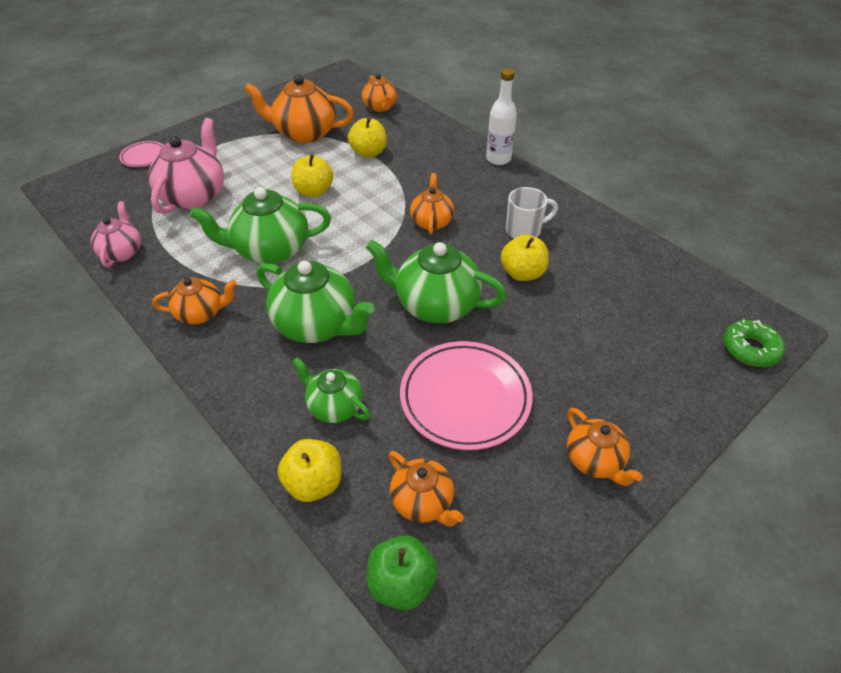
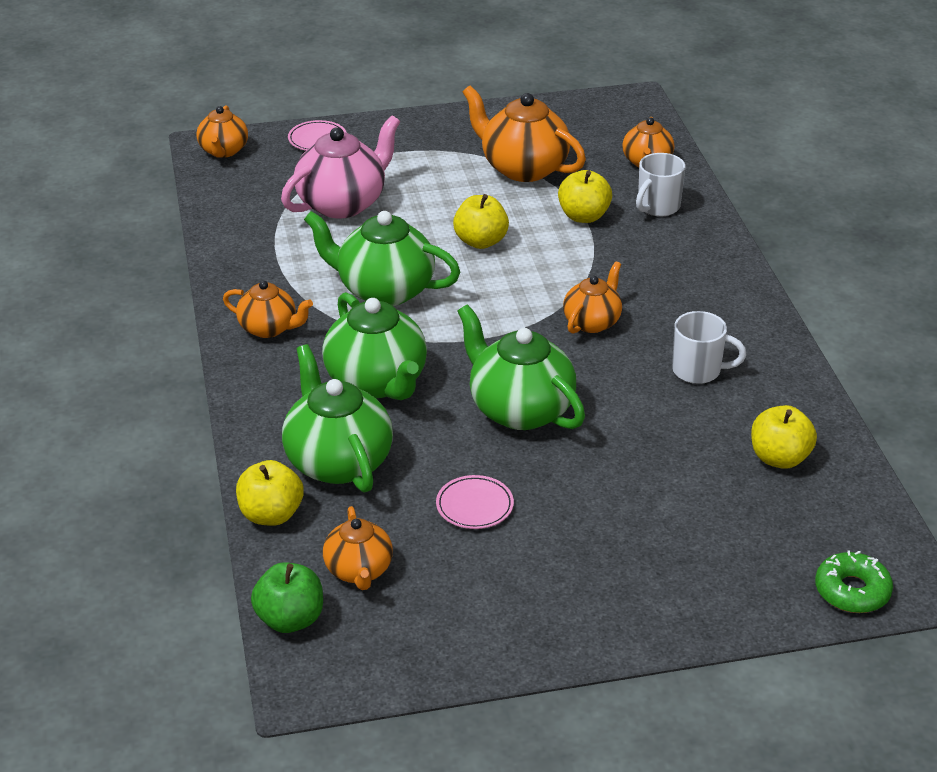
camera: 30 degrees right, 10 degrees down
(122, 252) = (230, 239): pink teapot -> none
(334, 406) = (337, 461): green teapot -> green teapot, size x1.69
(409, 132) = (657, 207): none -> white mug
(465, 398) = (474, 506): pink plate -> pink plate, size x0.50
(498, 159) = (746, 277): white bottle -> none
(522, 273) = (651, 414): yellow apple -> yellow apple (779, 458)
(594, 460) = (559, 611): orange teapot -> orange teapot (223, 151)

